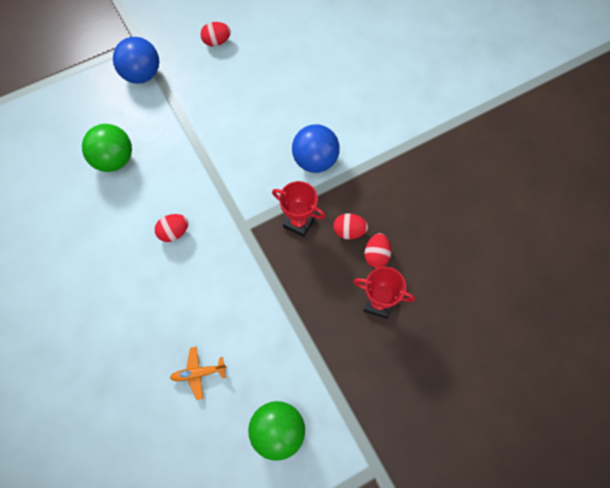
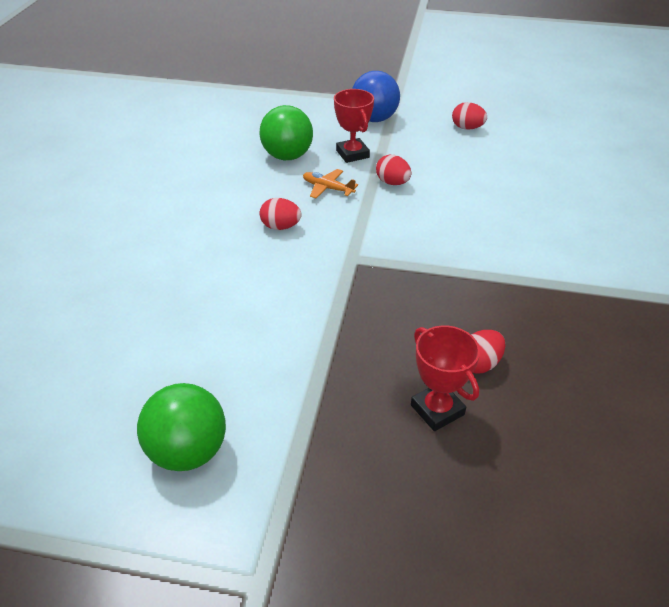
camera: 40 degrees right, 25 degrees down
(198, 373) = (174, 342): orange plane -> orange plane (327, 188)
(299, 222) = (414, 286): red trophy -> red trophy (352, 154)
(315, 160) = (484, 249): blue ball -> none
(349, 231) = (466, 324): red egg -> red egg (392, 183)

